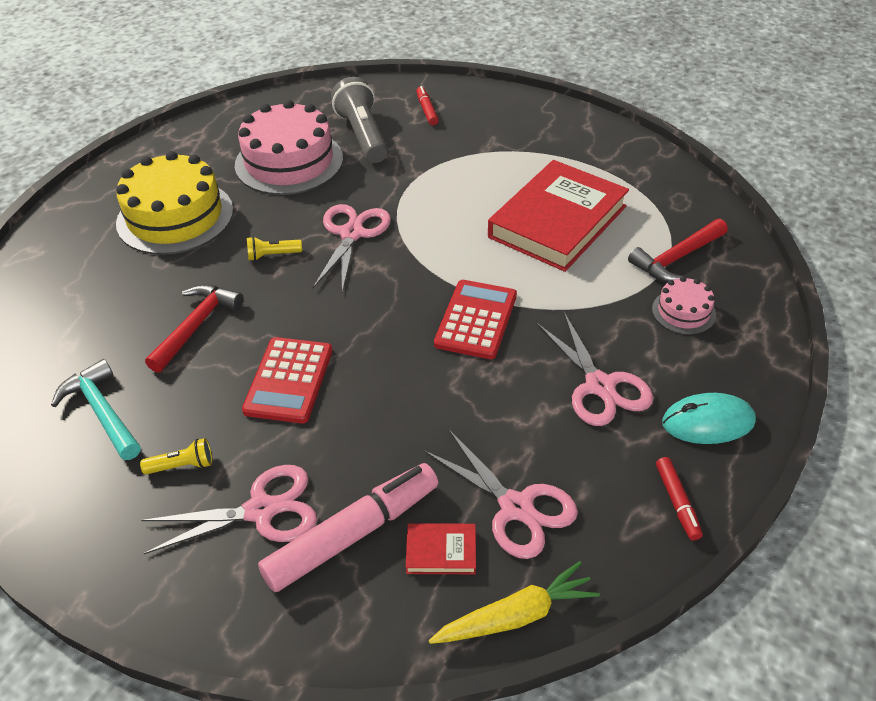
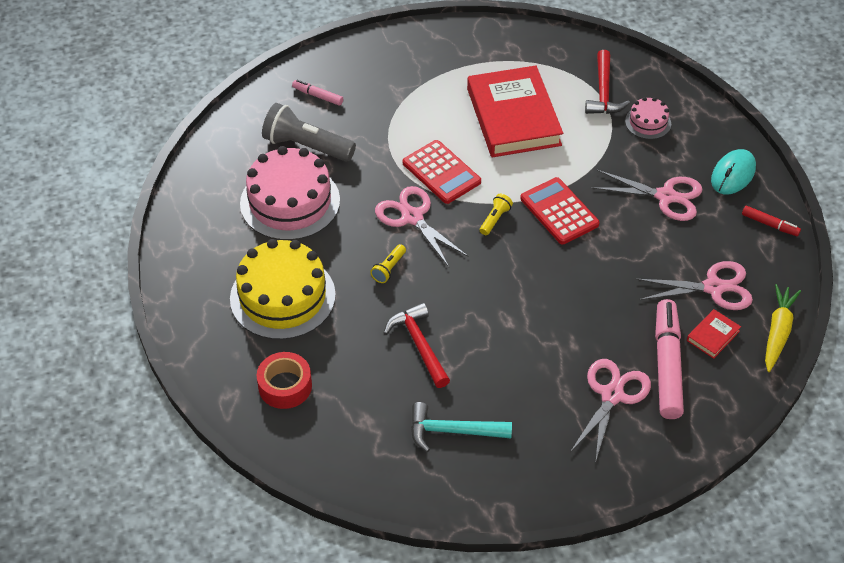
camera: 50 degrees left, 5 degrees up
(70, 274) = (285, 386): none -> red tape
(182, 466) = (541, 414): yellow flashlight -> yellow flashlight (495, 219)
(289, 380) = (519, 326): red calculator -> red calculator (441, 172)
(427, 110) = (318, 96): red marker -> pink marker

